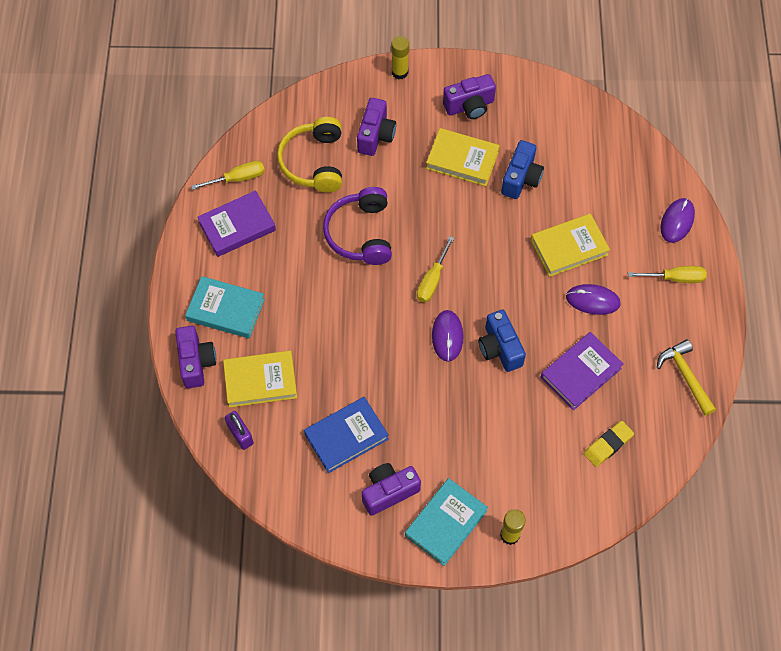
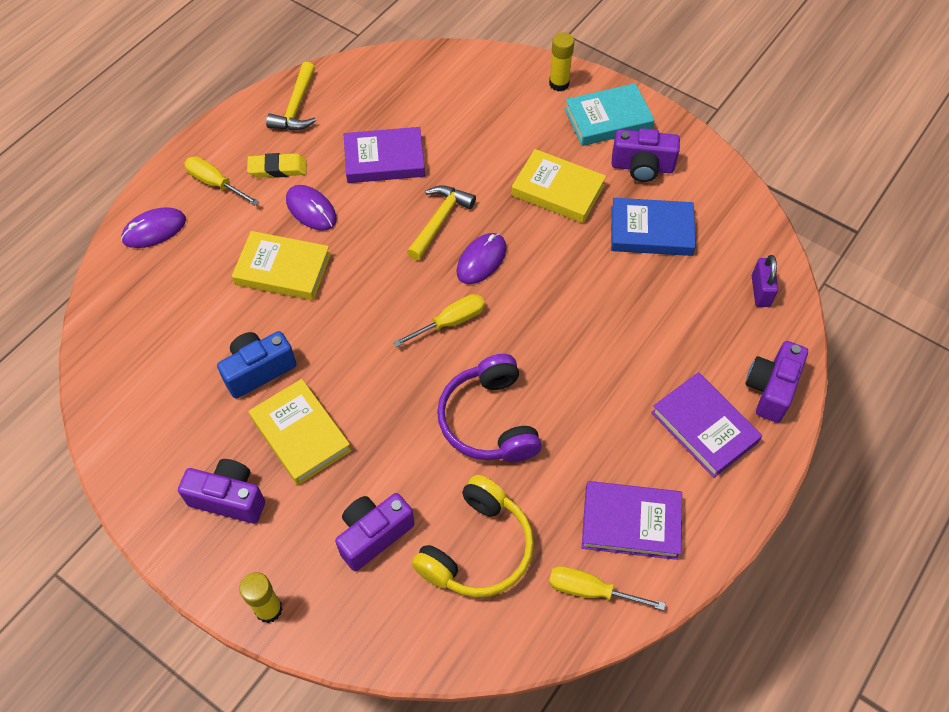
camera: 145 degrees left, 5 degrees down
(226, 310) = (704, 427): turquoise book -> purple book
(260, 381) = (708, 329): yellow book -> yellow book (558, 190)
(360, 233) = (489, 420): purple headphones -> purple headphones turned 135 degrees clockwise
(500, 348) = (439, 221): blue camera -> yellow hammer
(608, 445) = (416, 97): yellow eraser -> yellow eraser (278, 168)

